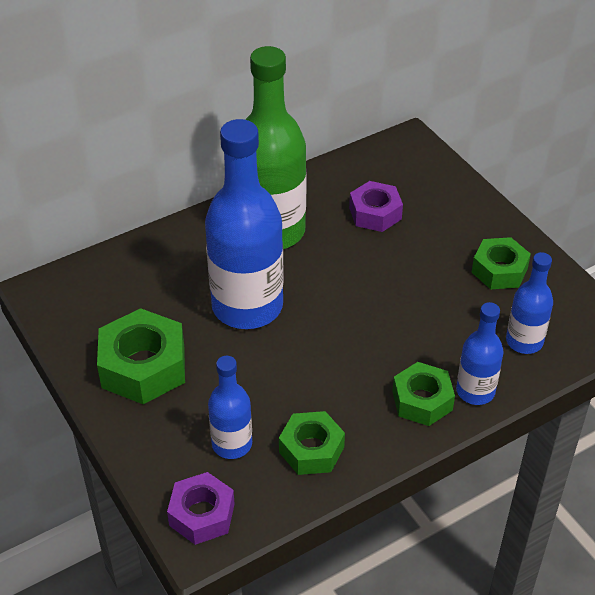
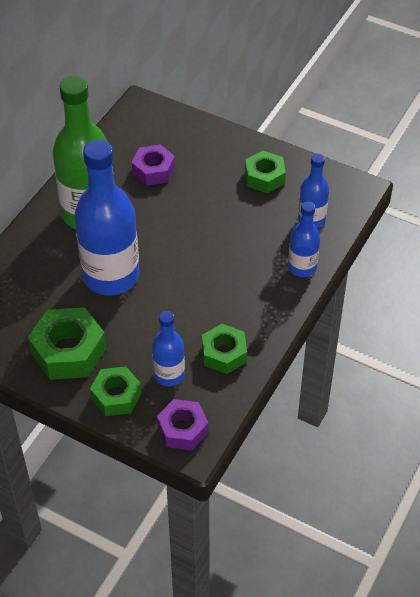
camera: 30 degrees left, 5 degrees up
(422, 400) = (273, 288): green nut -> green nut (116, 396)

